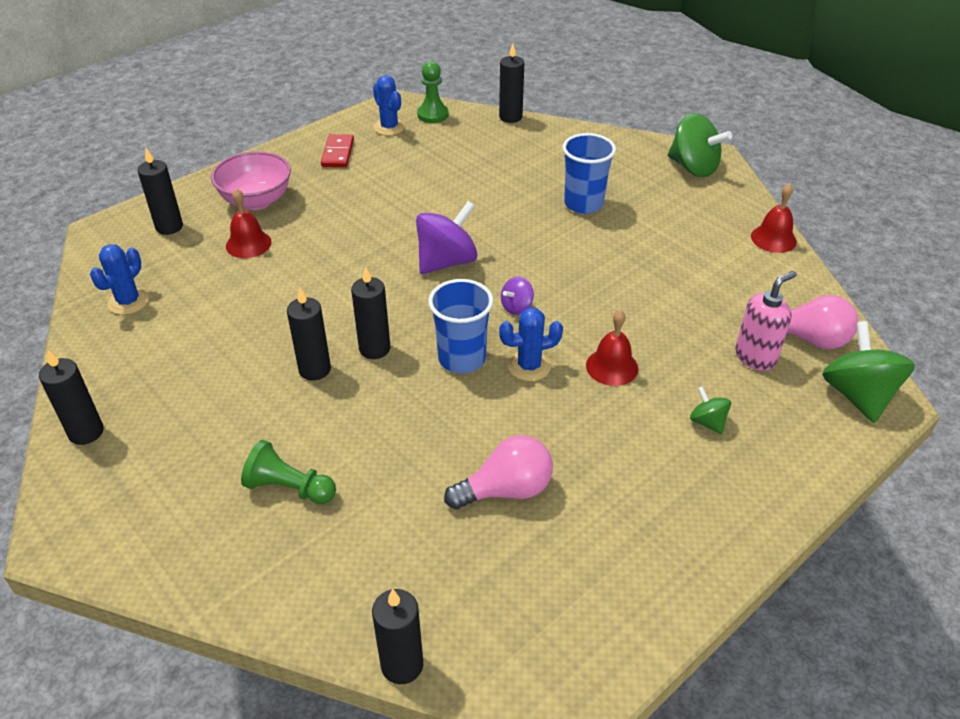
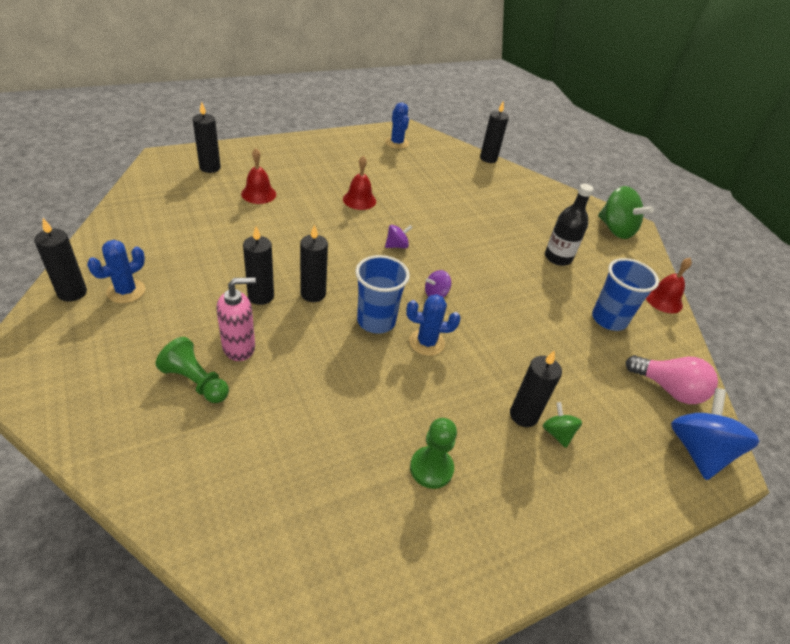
camera: 10 degrees right, 0 degrees up
(128, 301) = (154, 210): blue cactus -> blue cactus (126, 291)
(256, 201) = (279, 167): pink bowl -> none
(338, 153) = (352, 150): red domino -> none
(402, 665) = (210, 565): black candle -> black candle (523, 415)
(433, 115) = (432, 143): green pawn -> green pawn (431, 468)
(447, 261) = (397, 246): purple spinning top -> purple spinning top, size x0.50
(506, 490) = (365, 438): pink light bulb -> none
(583, 204) = (519, 233): blue cup -> blue cup (609, 319)
(612, 367) = (493, 363): red bell -> red bell (359, 200)
(639, 222) = (558, 258): none -> black bottle
(755, 357) = (617, 390): pink soap dispenser -> pink soap dispenser (239, 347)
(857, 395) = (698, 450): green spinning top -> blue spinning top

